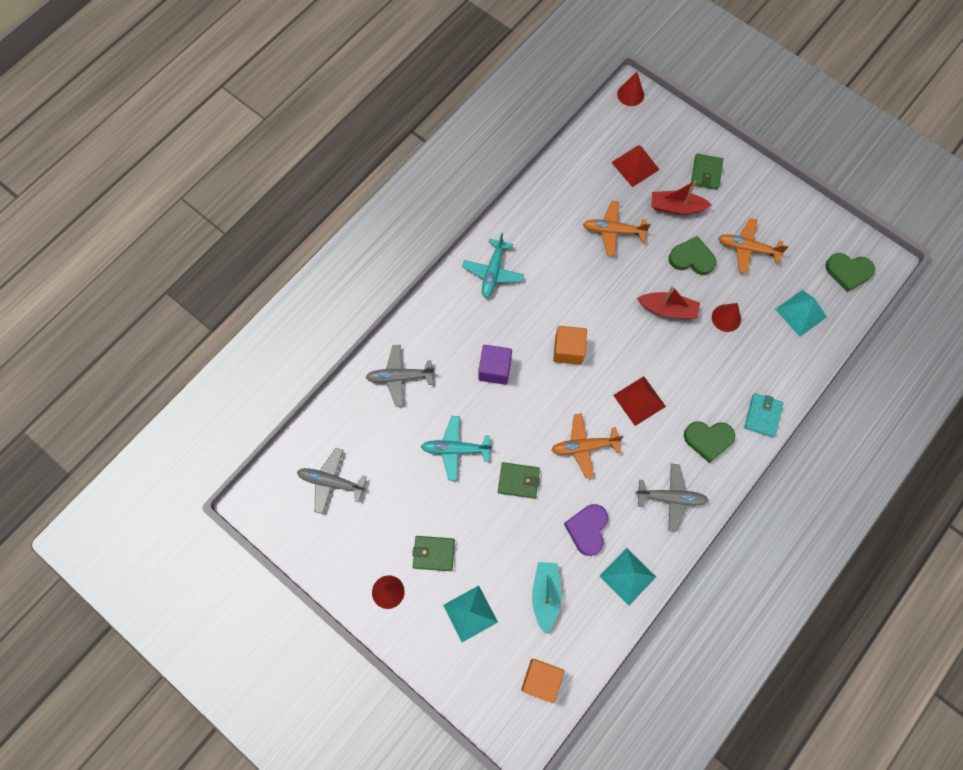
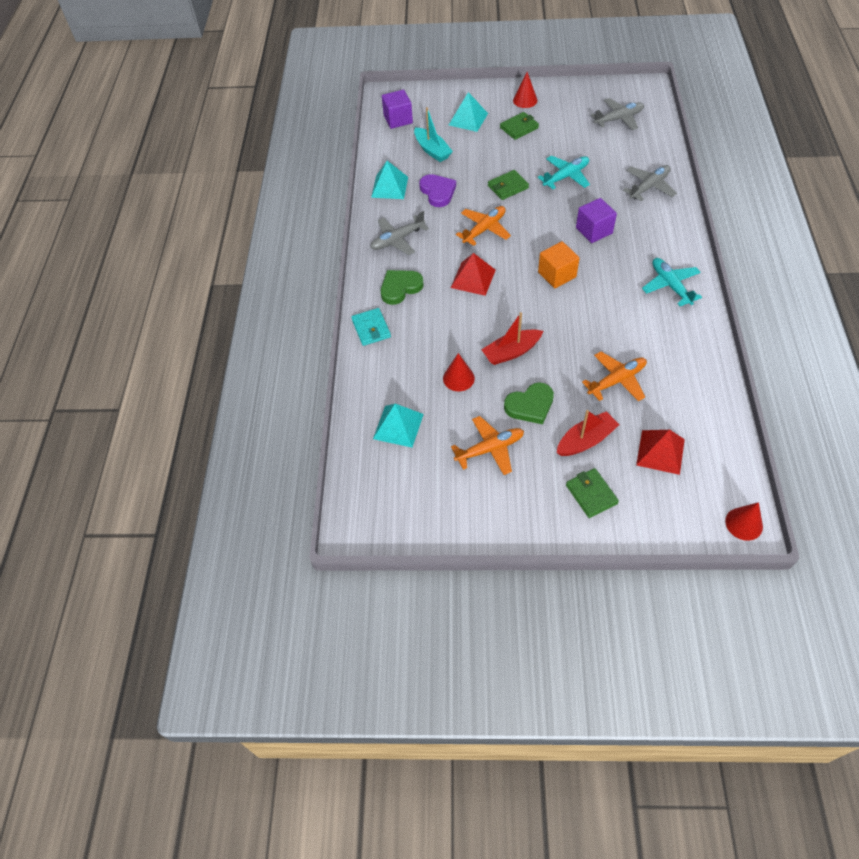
camera: 145 degrees right, 15 degrees down
(541, 679) = (398, 119): orange cube -> purple cube
(848, 272) = (381, 494): green heart -> none

